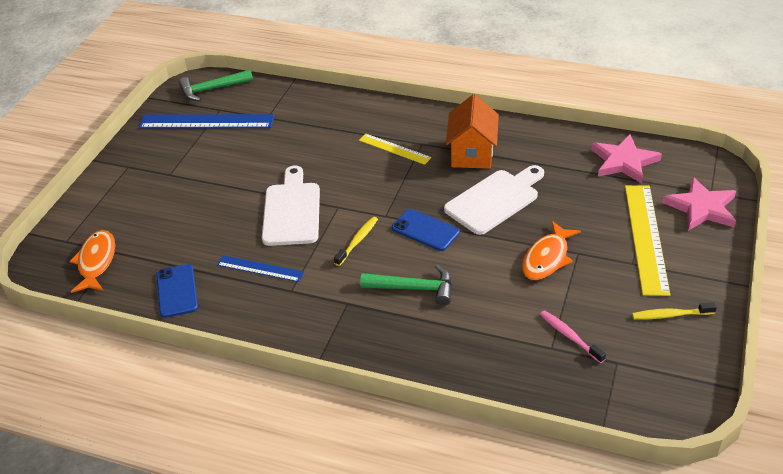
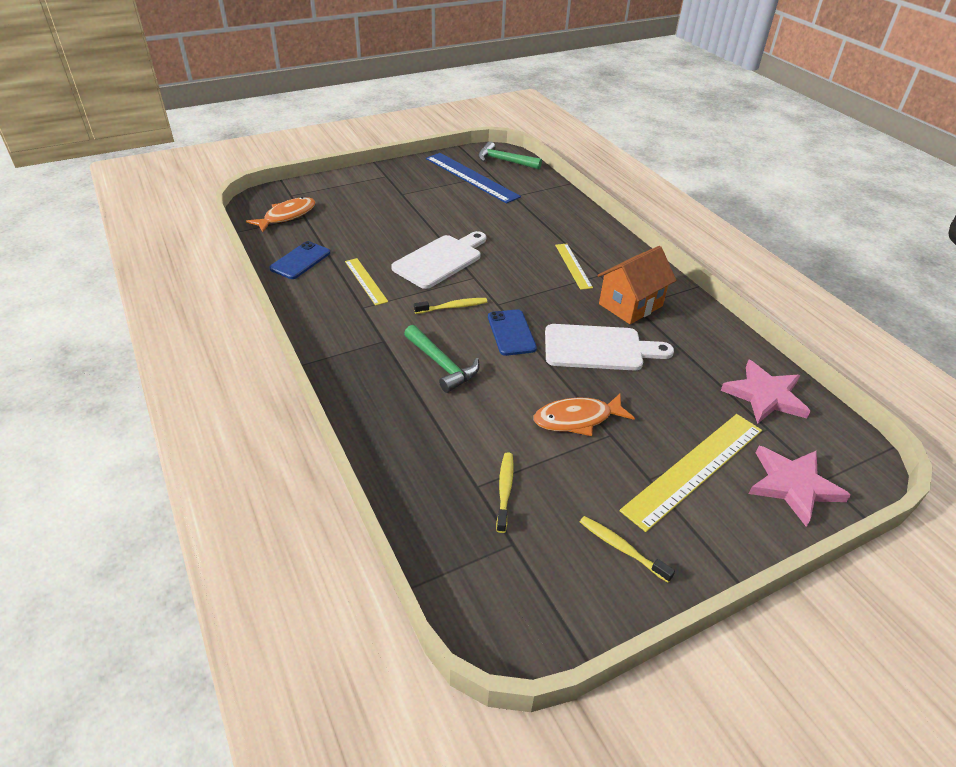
camera: 40 degrees right, 0 degrees up
(260, 268) = (366, 281): blue ruler -> yellow ruler
(569, 336) = (505, 490): pink toothbrush -> yellow toothbrush

